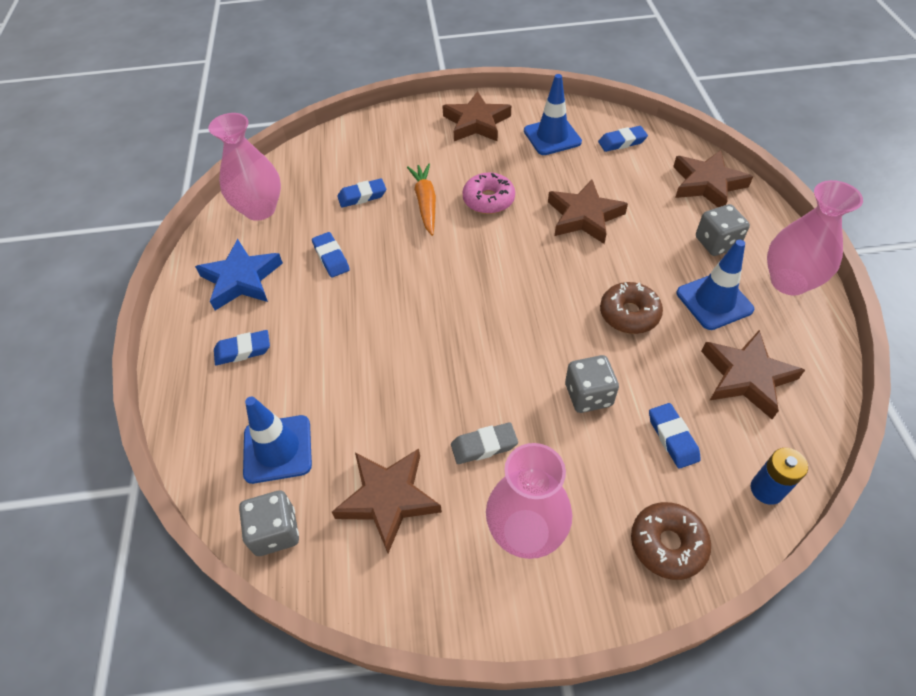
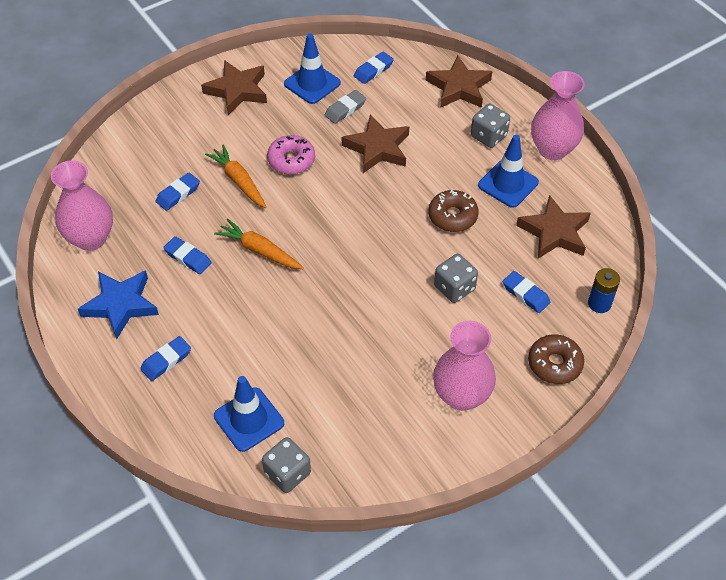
camera: 30 degrees left, 0 degrees up
(388, 499) = (355, 417): brown star -> none
(403, 275) = (259, 250): none -> orange carrot
(484, 446) = (401, 353): grey eraser -> grey eraser (345, 109)

